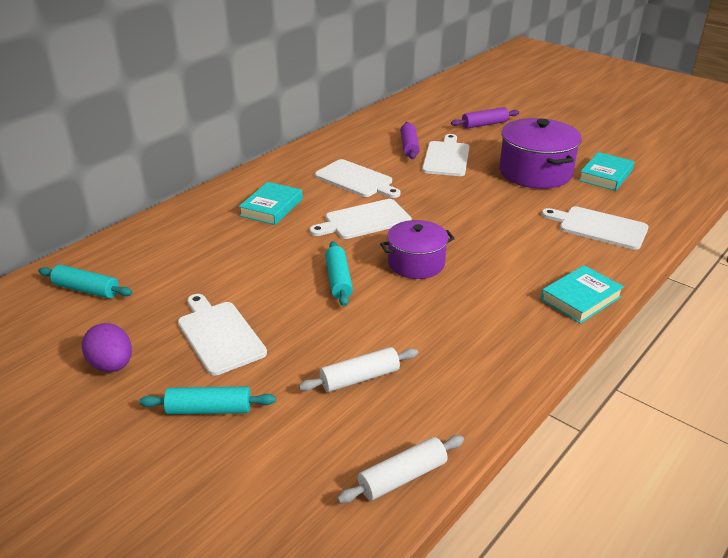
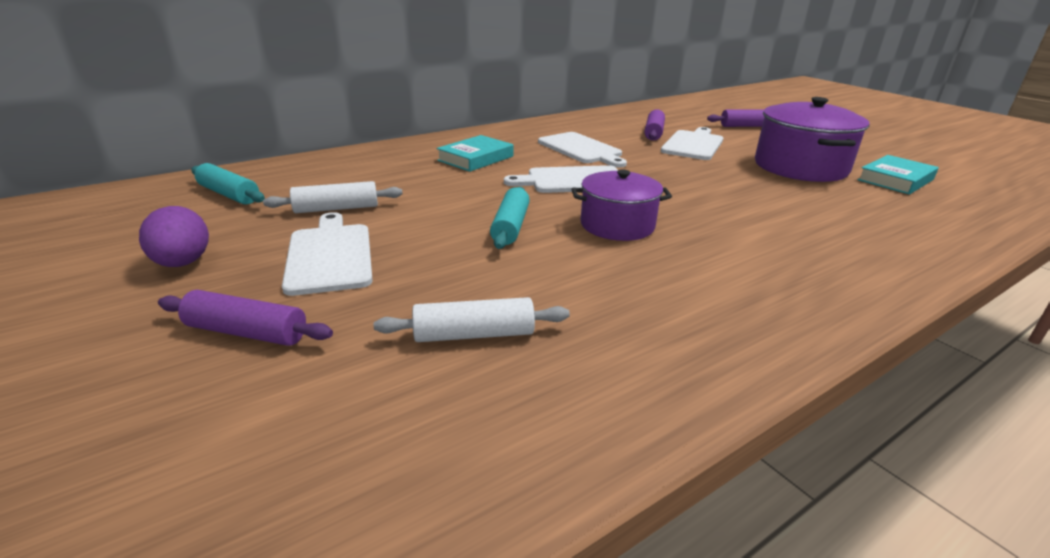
camera: 15 degrees right, 5 degrees down
(209, 409) = (247, 332): turquoise rolling pin -> purple rolling pin
(402, 477) = (457, 499): white rolling pin -> white rolling pin (336, 209)
(580, 298) = (846, 296): turquoise book -> none
(599, 227) = (882, 225): white cutting board -> none

